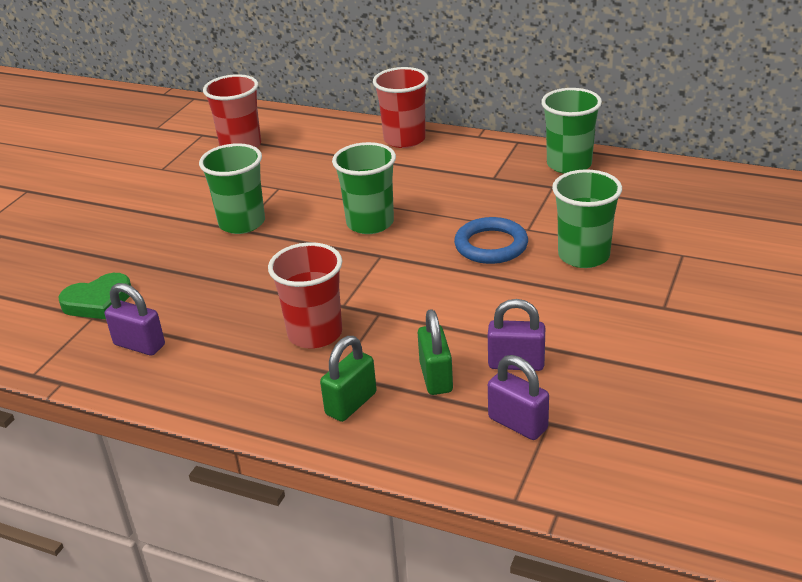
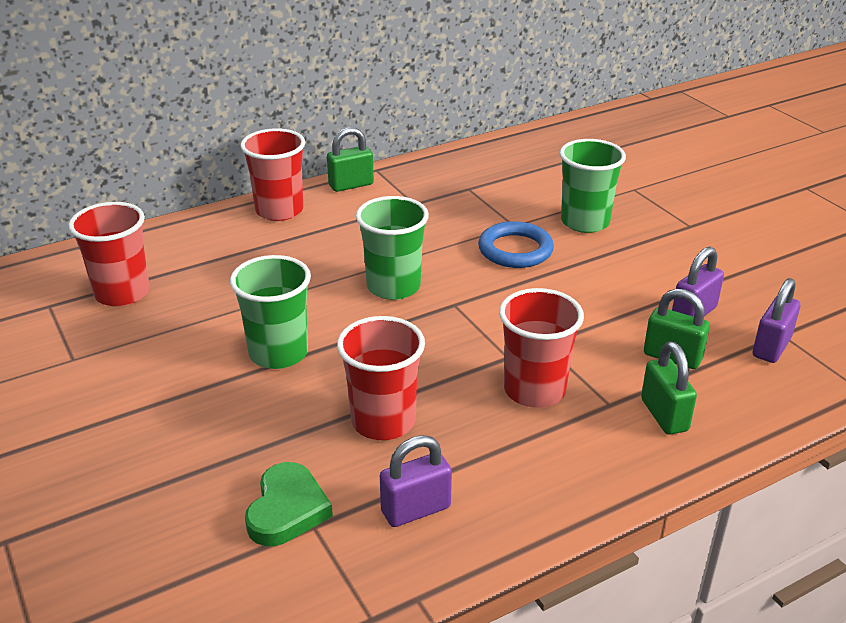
camera: 55 degrees left, 0 degrees up
(214, 292) = (383, 421): none -> red cup
(479, 144) = (351, 185): none -> green padlock
(518, 423) = (771, 347): purple padlock -> purple padlock turned 45 degrees counterclockwise
(569, 164) = (447, 168): green cup -> none

